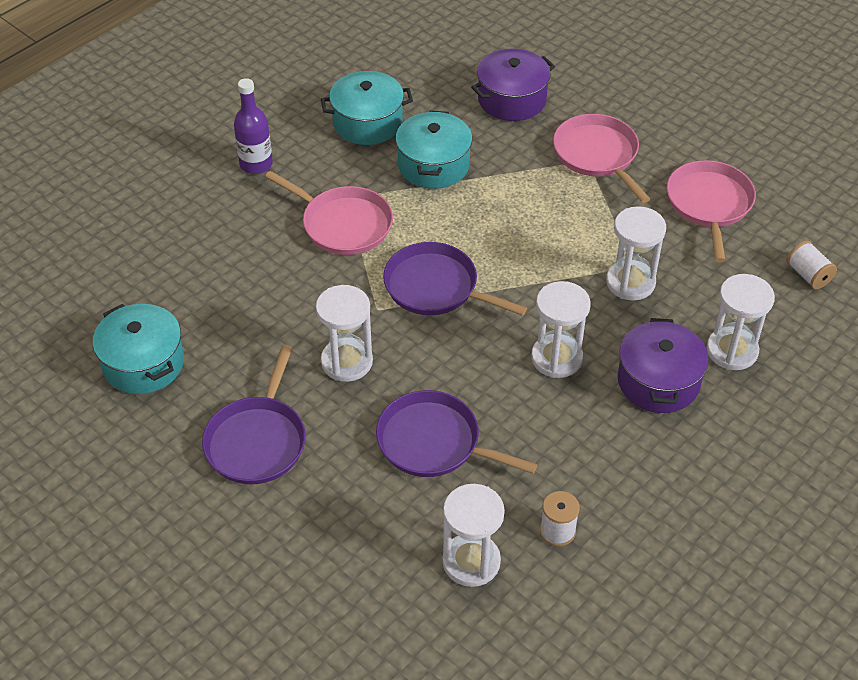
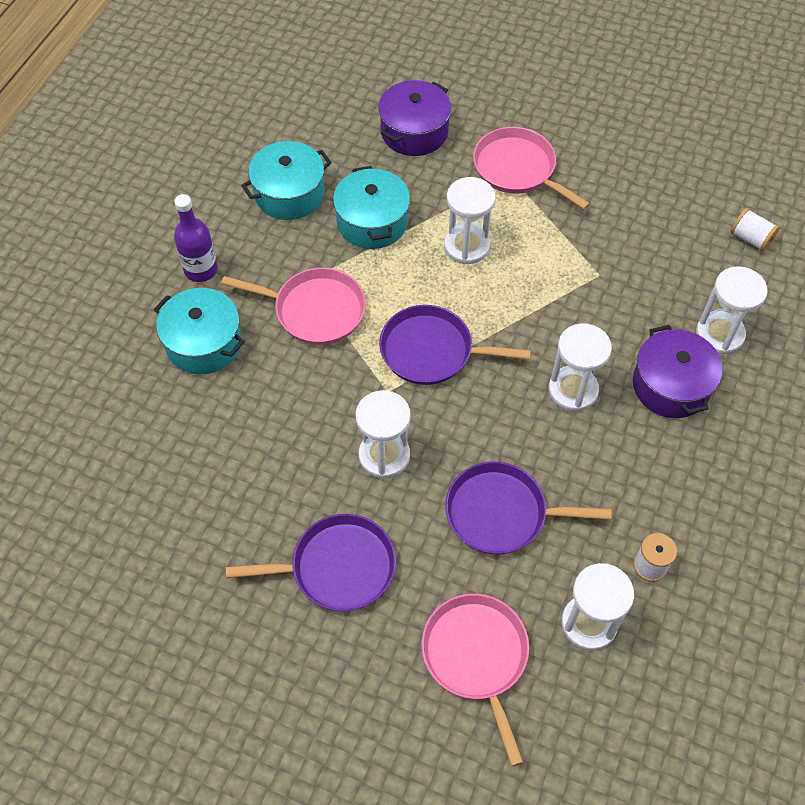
camera: 20 degrees left, 10 degrees up
(143, 363) = (188, 521): turquoise pot -> turquoise pot (204, 343)
(257, 441) = (337, 567): purple pan -> purple pan turned 90 degrees counterclockwise
(630, 282) = (603, 292): white hourglass -> white hourglass (466, 246)
(709, 204) = (637, 192): pink pan -> pink pan (476, 656)

